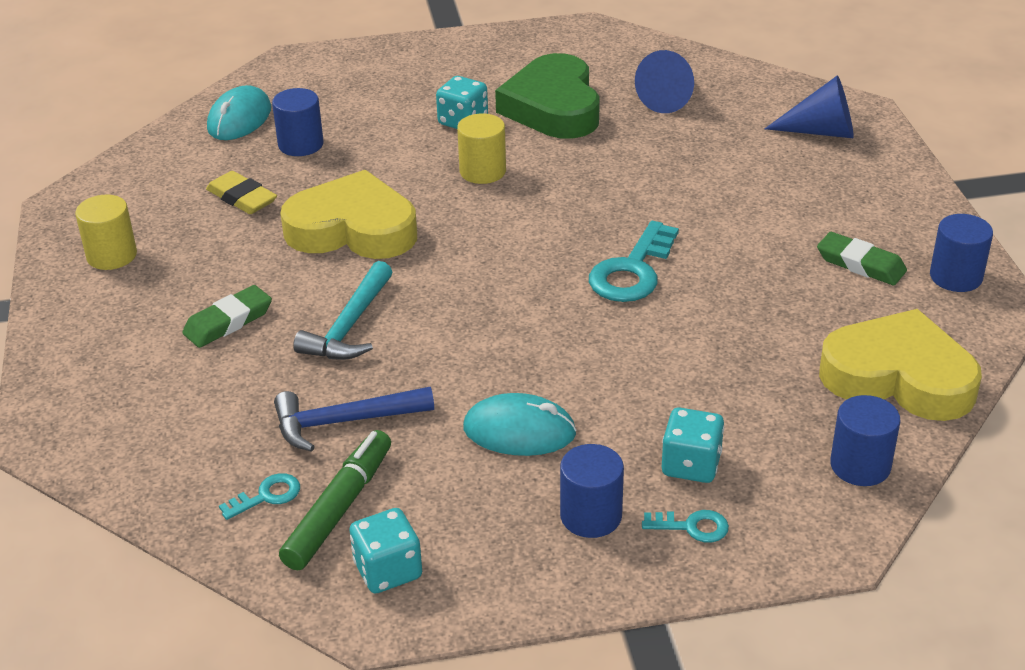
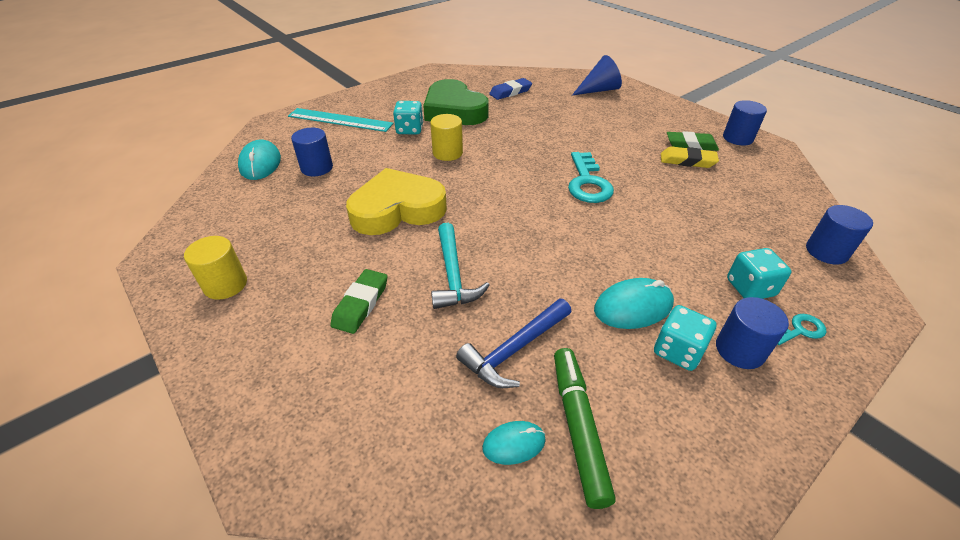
camera: 30 degrees left, 5 degrees up
(242, 198) = (301, 212): yellow eraser -> yellow eraser (687, 161)
(266, 496) = (514, 444): turquoise key -> turquoise mouse
(382, 80) = (340, 120): none -> turquoise ruler
(388, 570) = (665, 467): turquoise dice -> turquoise dice (678, 351)
(670, 98) = (510, 92): blue cone -> blue eraser
(898, 377) = (779, 195): yellow heart -> none

